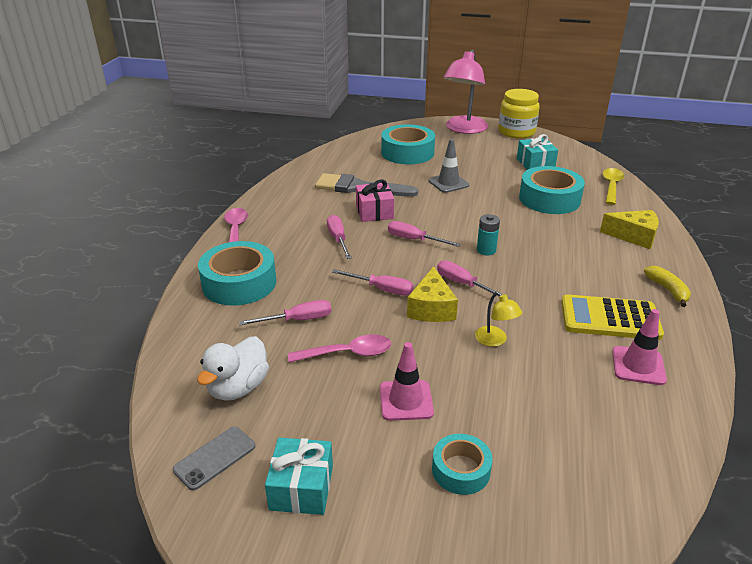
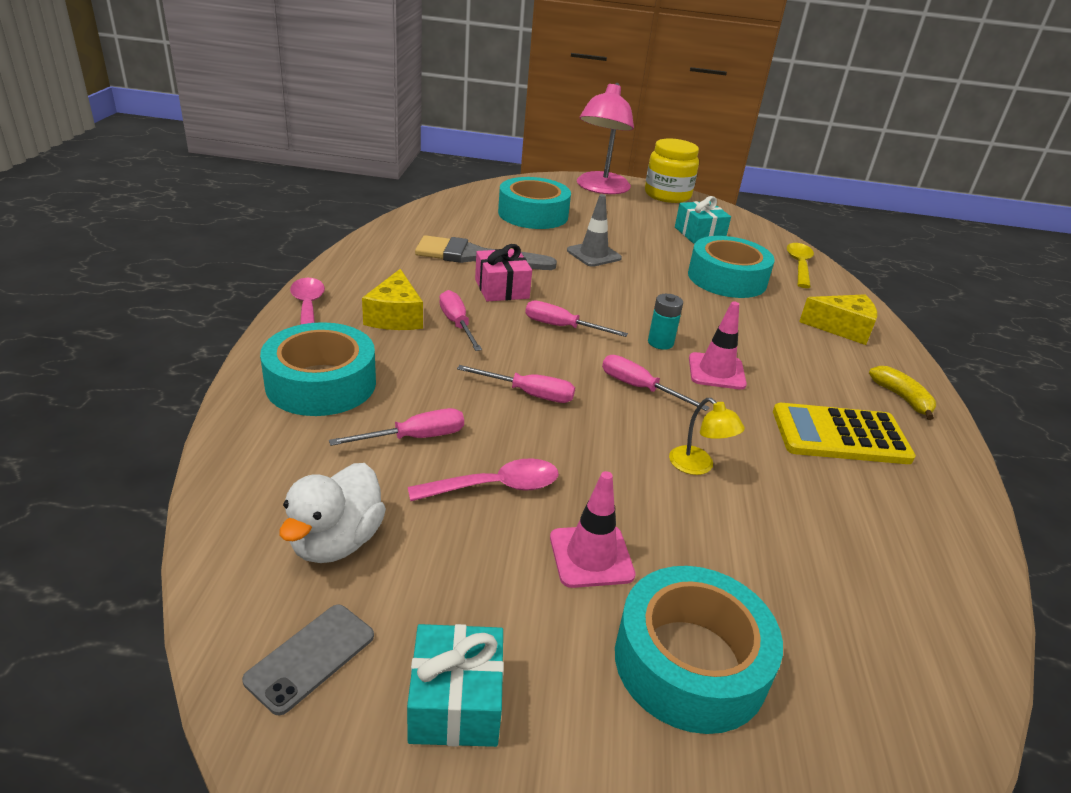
camera: 10 degrees left, 0 degrees up
(431, 308) = (602, 421): yellow cheese -> yellow cheese (395, 316)
(461, 470) = (690, 662): turquoise tape -> turquoise tape, size x1.77
(638, 366) = (892, 500): pink traffic cone -> pink traffic cone (716, 371)

